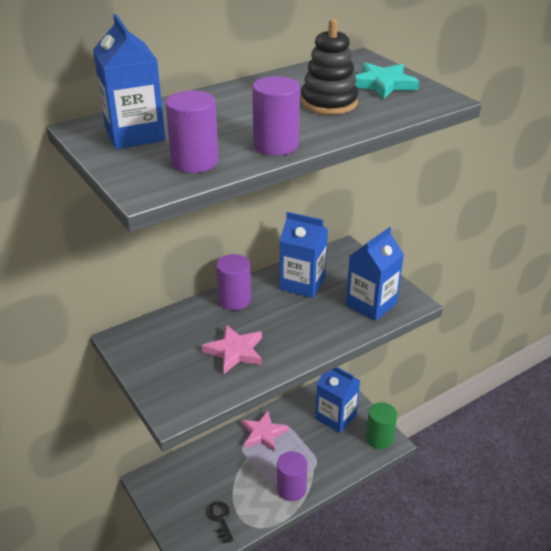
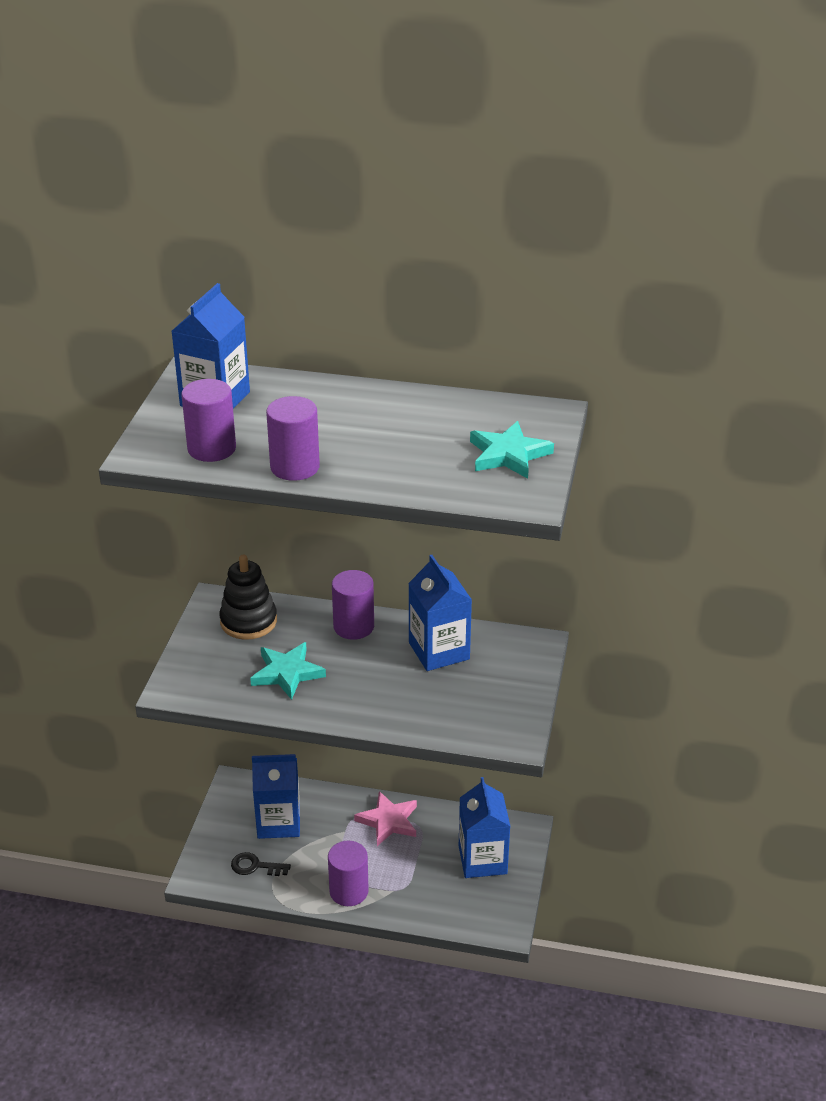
camera: 45 degrees right, 0 degrees up
(220, 519) = (255, 866): black key -> black key turned 105 degrees counterclockwise
(235, 351) = (287, 673): pink star -> turquoise star
(329, 103) = (418, 449): black stacking toy -> black stacking toy (248, 621)
(371, 304) = (473, 714): blue carton -> blue carton (278, 822)
(379, 438) = (499, 914): green cylinder -> none

